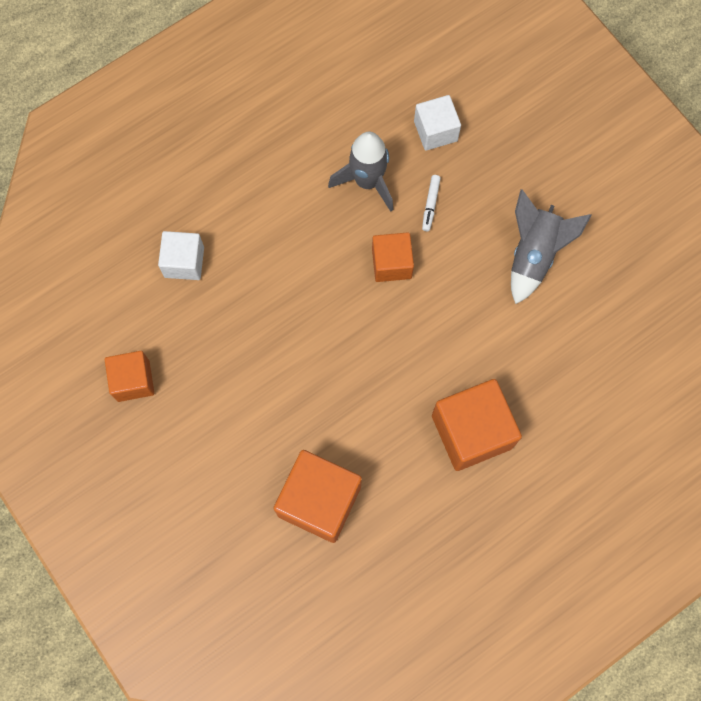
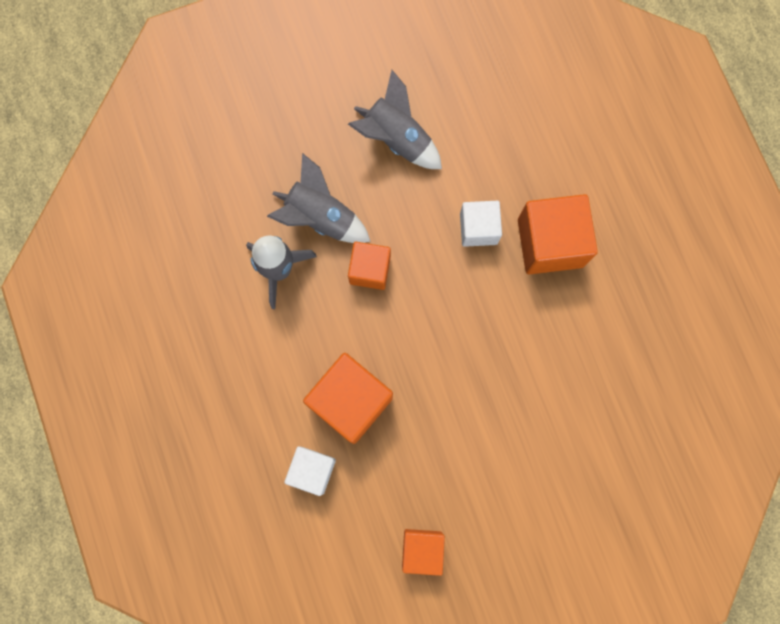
camera: 75 degrees left, 5 degrees up
(319, 501) = (582, 398): orange cube -> orange cube (350, 401)
(430, 205) = (320, 217): white marker -> grey rocket
(435, 131) = (246, 191): white cube -> white cube (478, 228)

